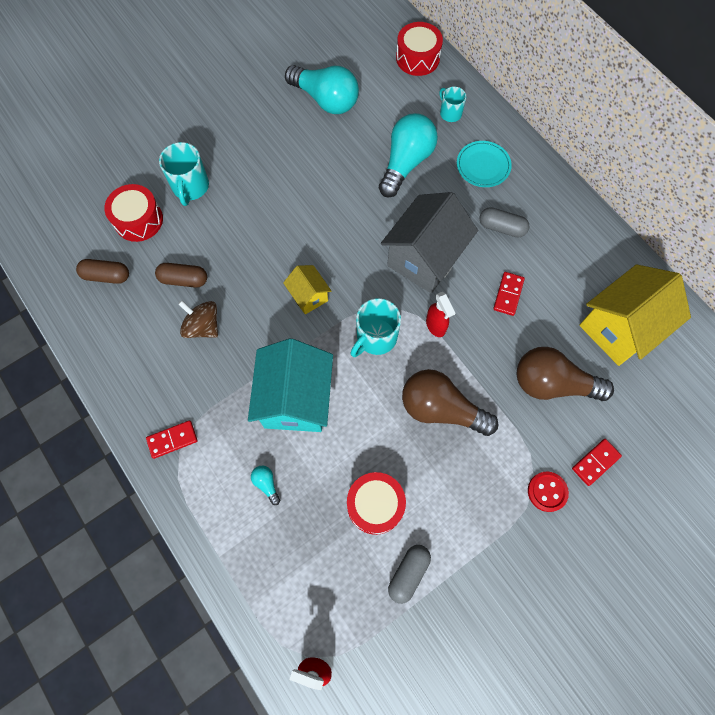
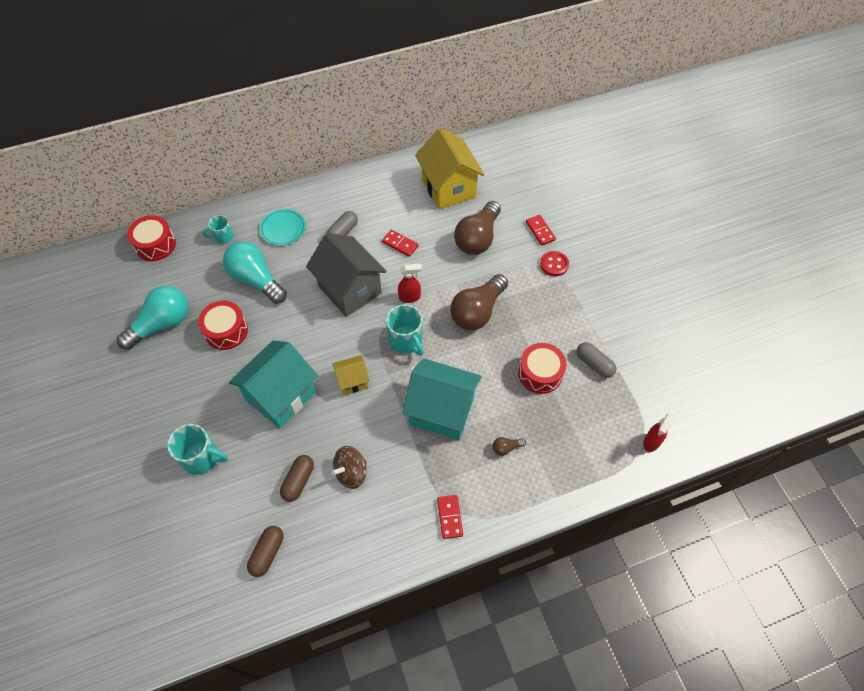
camera: 75 degrees left, 10 degrees down
(138, 220) = (218, 513): red drum -> red drum (226, 331)
(266, 484) = (506, 448): turquoise light bulb -> brown light bulb
(273, 233) = (281, 396): none -> turquoise house

